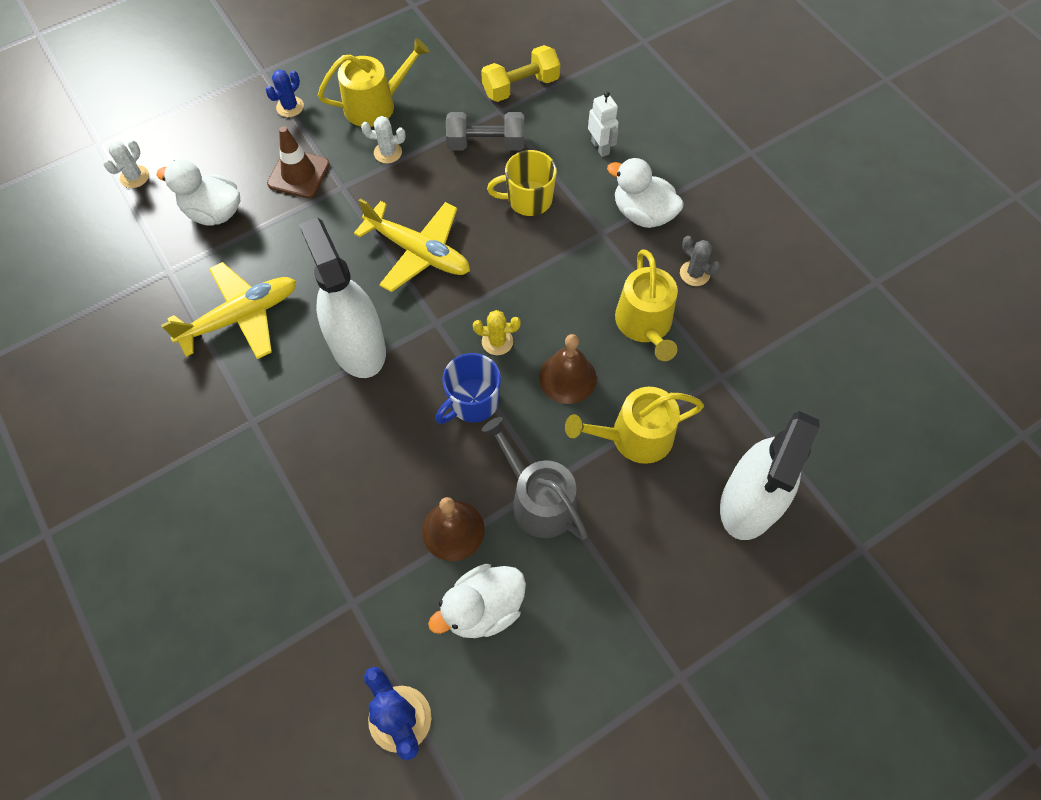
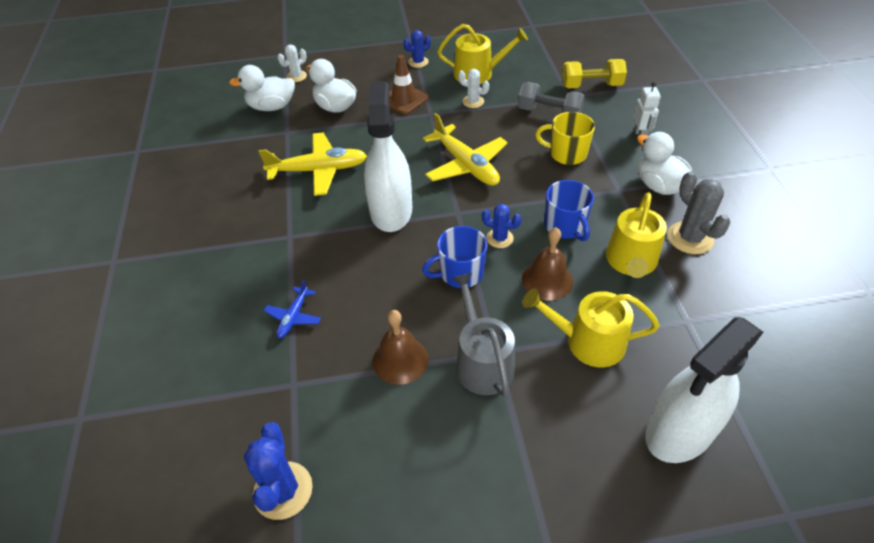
camera: 25 degrees right, 15 degrees down
(311, 524) = (294, 317): none -> blue plane
(483, 608) = (396, 429): white duck -> white duck (272, 107)
(497, 341) = (499, 238): yellow cactus -> blue cactus
(562, 301) = (565, 226): none -> blue mug
(694, 273) = (690, 238): grey cactus -> grey cactus, size x1.63

